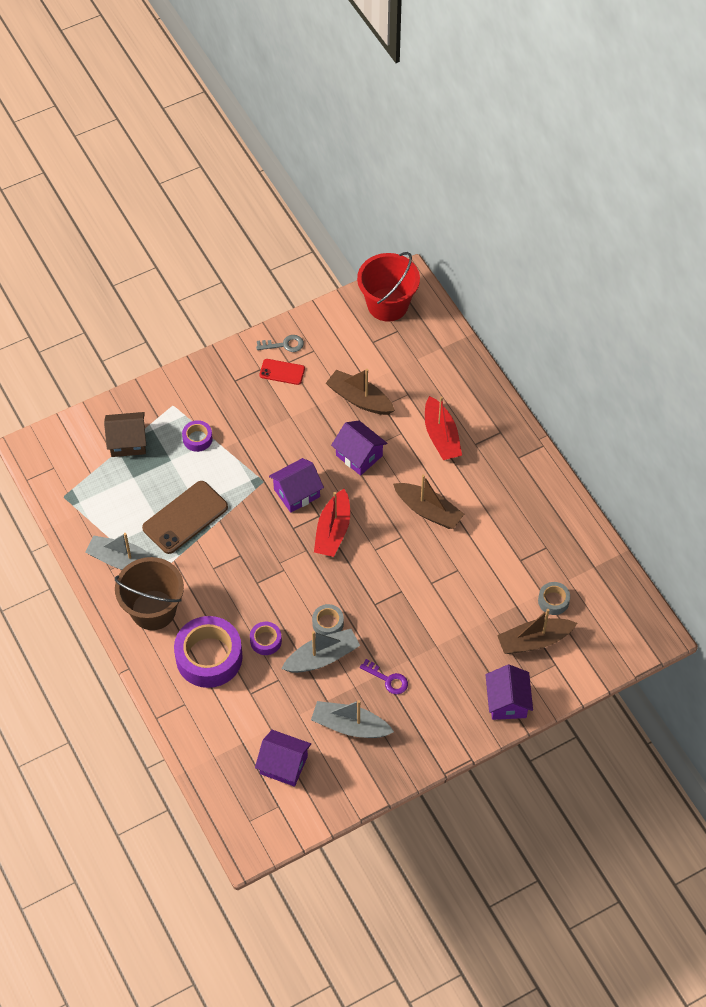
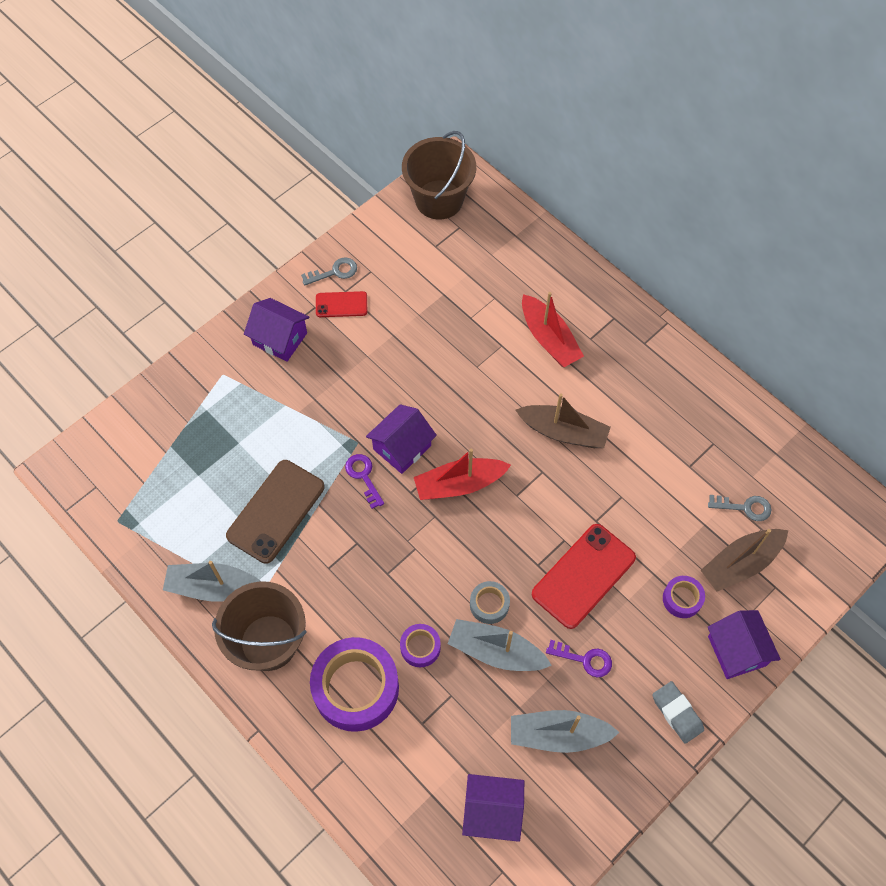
camera: 15 degrees left, 5 degrees up
(127, 442) = (180, 432): brown house -> none
(197, 439) = (264, 408): purple tape -> purple tape (682, 599)
(260, 507) = (363, 476): none -> purple key
(322, 657) = (496, 651): grey boat -> grey boat turned 120 degrees counterclockwise
(333, 531) = (459, 484): red boat -> red boat turned 75 degrees clockwise
(359, 399) = (441, 316): brown boat -> none
(359, 455) = (461, 384): purple house -> purple house (280, 339)
(387, 304) = (439, 200): red bucket -> brown bucket
(407, 620) = (583, 576): none -> red phone
(445, 733) = (677, 713): none -> grey eraser
(553, 601) = (745, 507): grey tape -> grey key

